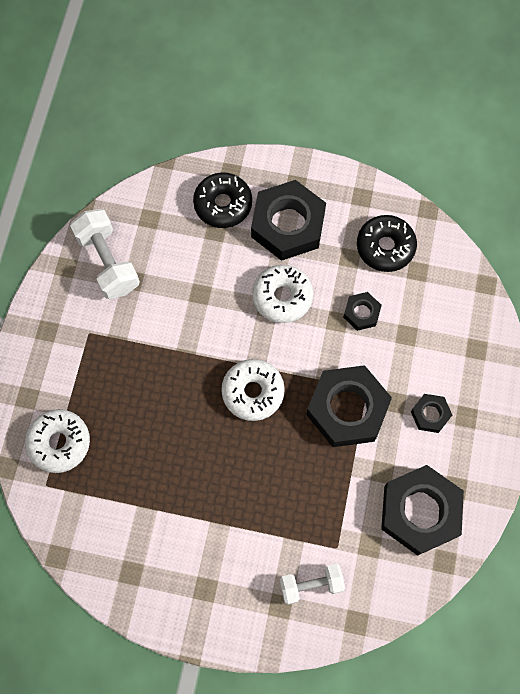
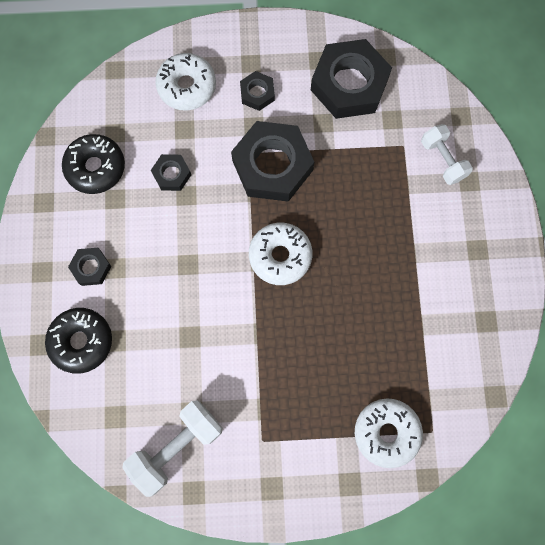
camera: 105 degrees left, 5 degrees up
(282, 297) = (173, 253): white donut -> white donut (187, 86)
(288, 225) = (91, 268): black nut -> black nut, size x0.48

